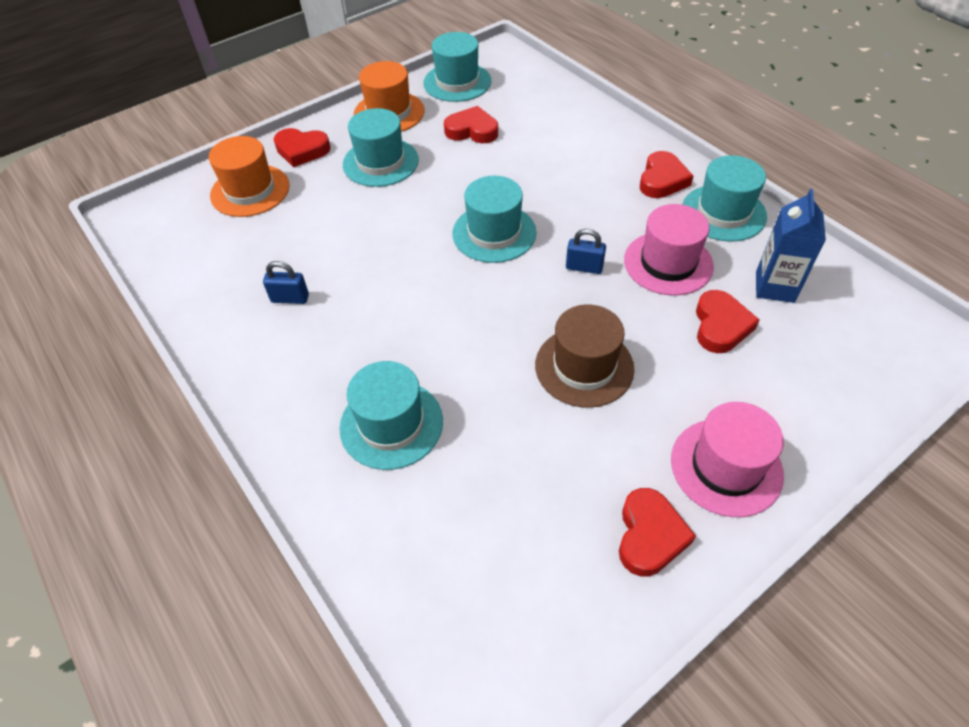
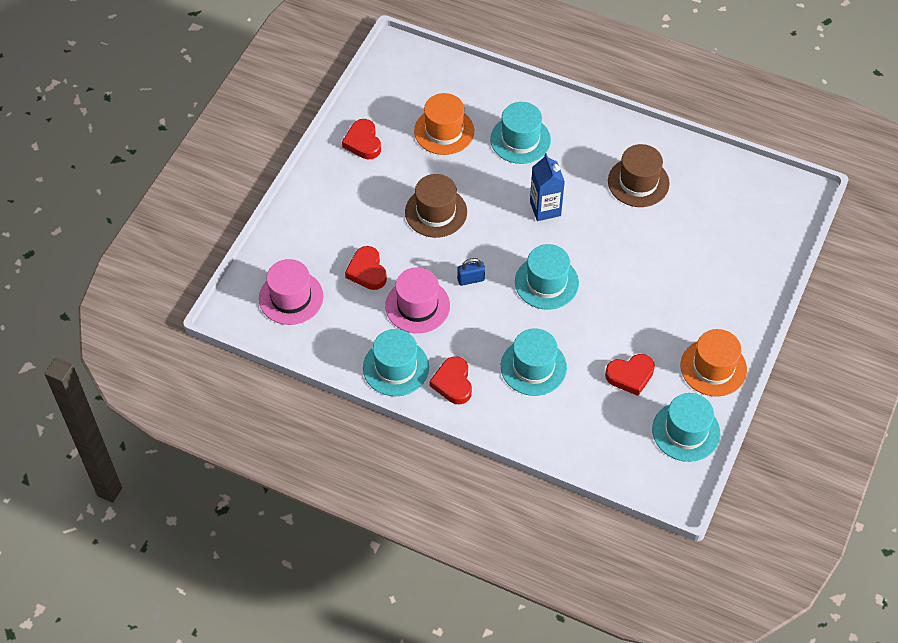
camera: 150 degrees right, 5 degrees up
(250, 191) = (745, 247): orange hat -> orange hat (444, 131)
(290, 298) = (638, 182): blue padlock -> brown hat
(302, 150) = (745, 298): red heart -> none
(380, 162) = (675, 312): turquoise hat -> turquoise hat (533, 367)
(726, 466) = (337, 188): pink hat -> pink hat (291, 297)
(774, 287) = (342, 315): blue carton -> blue carton (545, 209)

